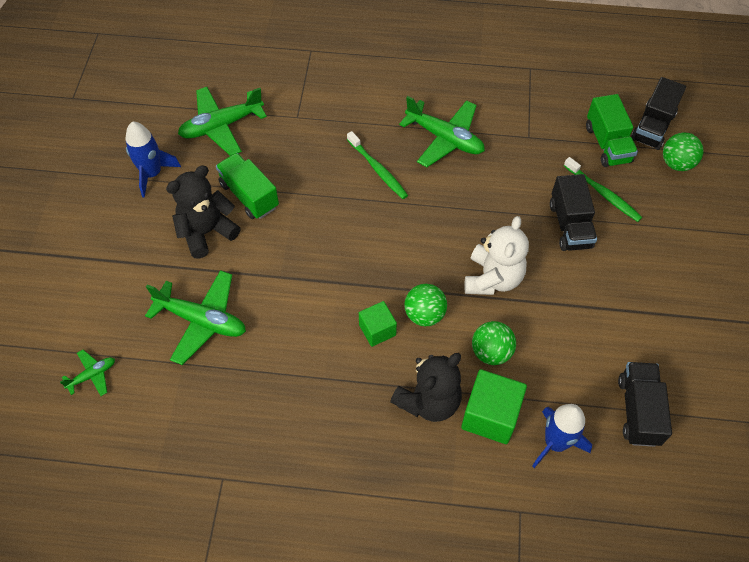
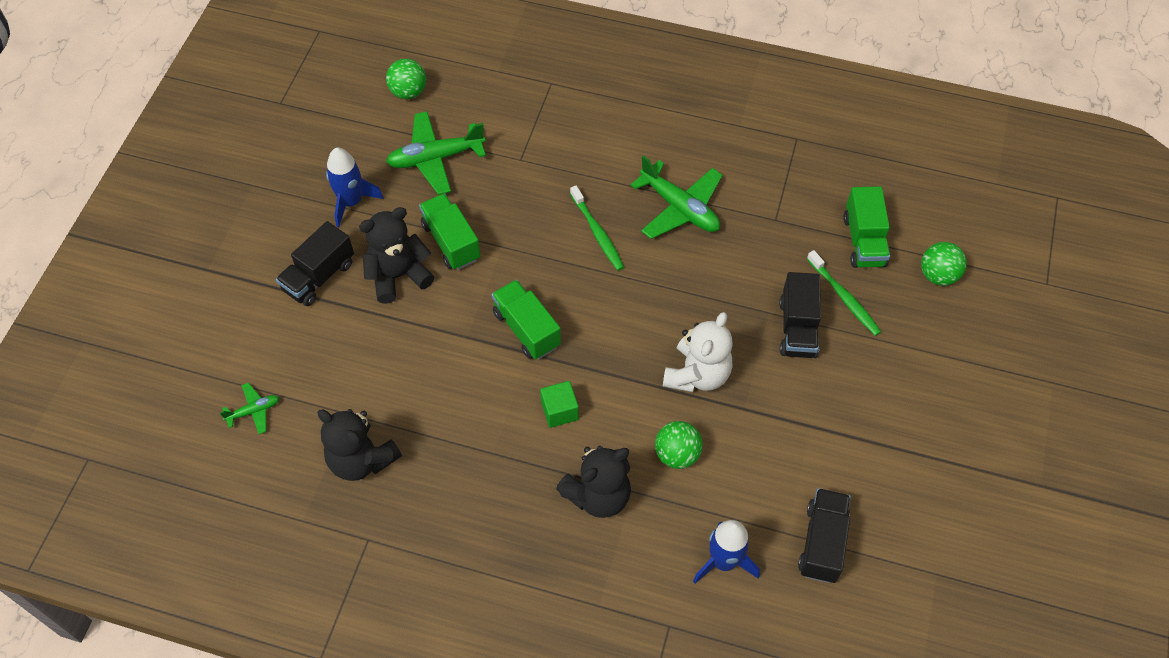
camera: 10 degrees right, 0 degrees up
(202, 320) = (376, 371): green plane -> none
(203, 404) = (361, 459): none -> black teddy bear
(332, 262) = (526, 329): none -> green truck
(424, 314) = (614, 402): green ball -> green ball (408, 92)
(490, 415) = (660, 521): green cube -> none
(653, 127) = (921, 228): black truck -> black truck (319, 276)

